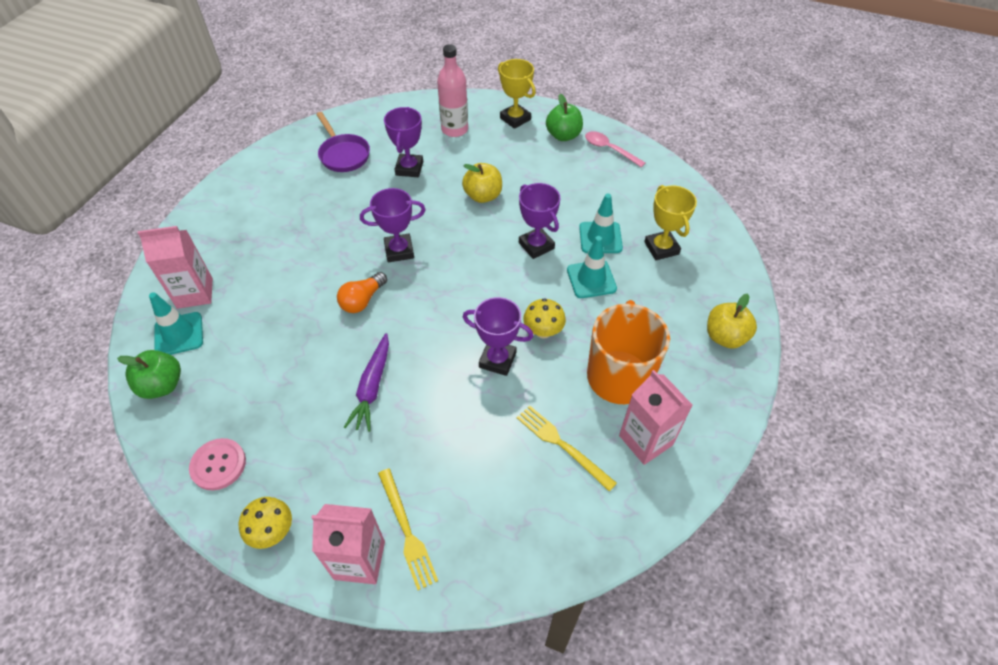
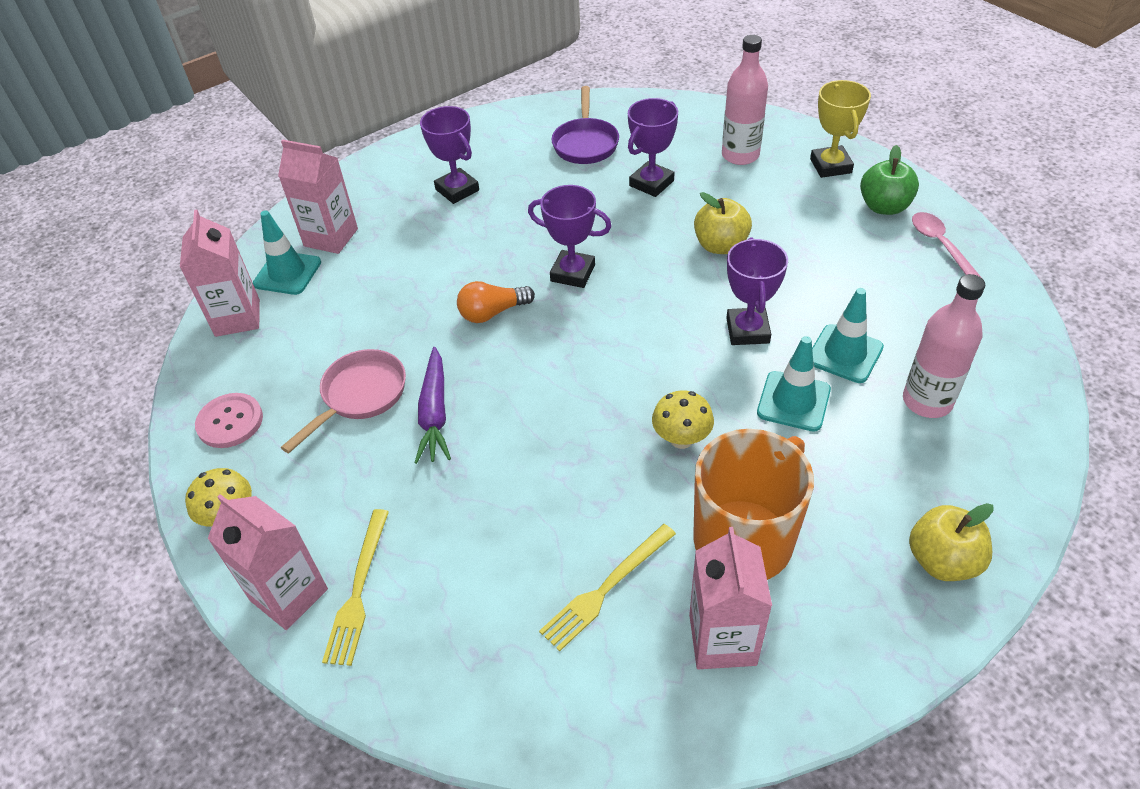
camera: 35 degrees right, 5 degrees down
(162, 385) = (237, 318): green apple -> pink carton
(308, 400) = (360, 396): none -> pink pan
(372, 387) = (434, 413): purple carrot -> purple carrot turned 45 degrees counterclockwise
(497, 360) = (599, 447): purple trophy -> purple trophy (457, 190)
(562, 445) = (606, 588): yellow fork -> yellow fork turned 120 degrees counterclockwise
(661, 248) = (927, 401): yellow trophy -> pink bottle

